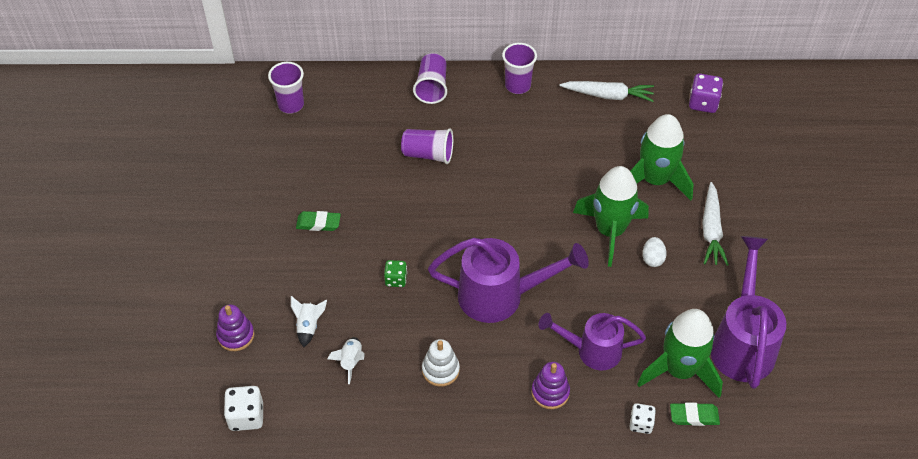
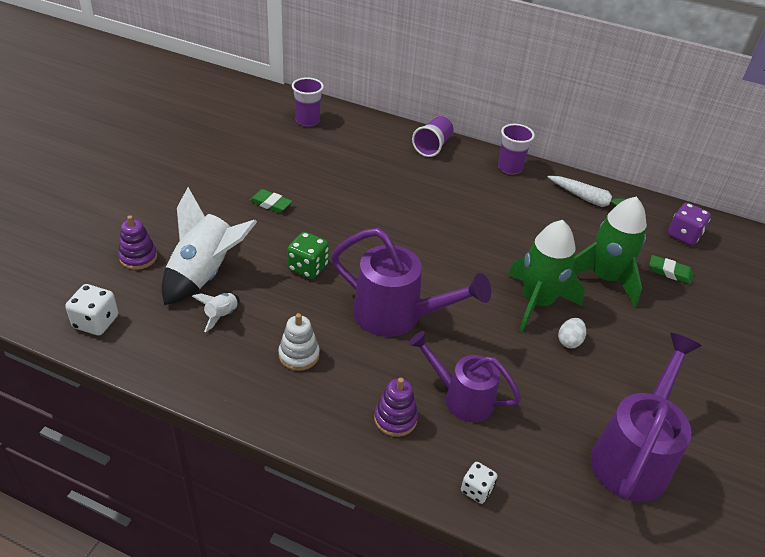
camera: 20 degrees right, 10 degrees down
(309, 326) = (205, 274): white rocket -> white rocket, size x2.24
(396, 279) = (308, 267): green dice -> green dice, size x1.53
(428, 154) = (399, 189): purple cup -> none
(679, 370) = (548, 454): green rocket -> none
(694, 416) = (542, 507): green eraser -> green eraser (669, 272)
(711, 230) = (645, 339): white carrot -> none

